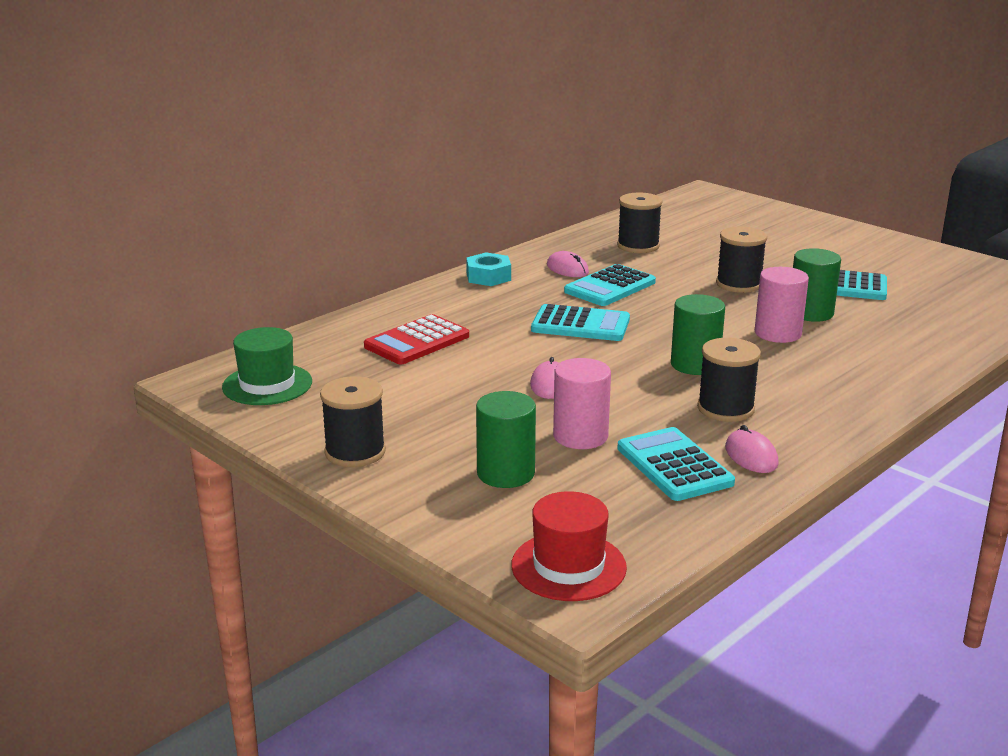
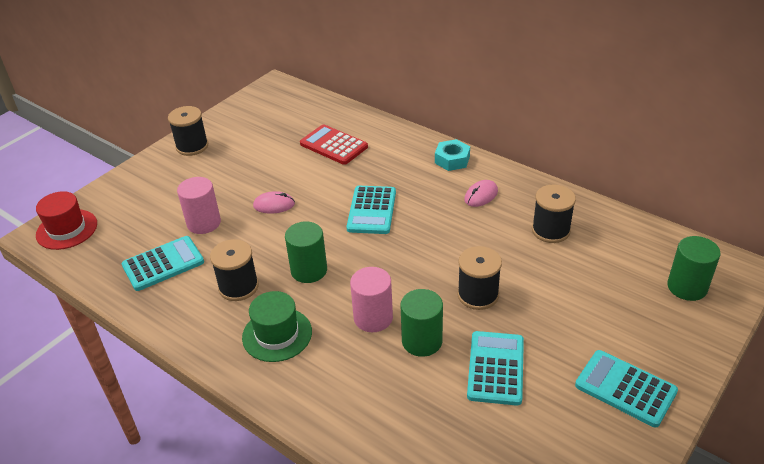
camera: 85 degrees right, 15 degrees up
(267, 384) = (271, 106): green hat -> green hat (277, 334)
(505, 473) = (163, 199): green cylinder -> green cylinder (687, 287)
(610, 287) = (449, 220): turquoise calculator -> turquoise calculator (625, 388)
(751, 456) = (171, 299): pink mouse -> none

